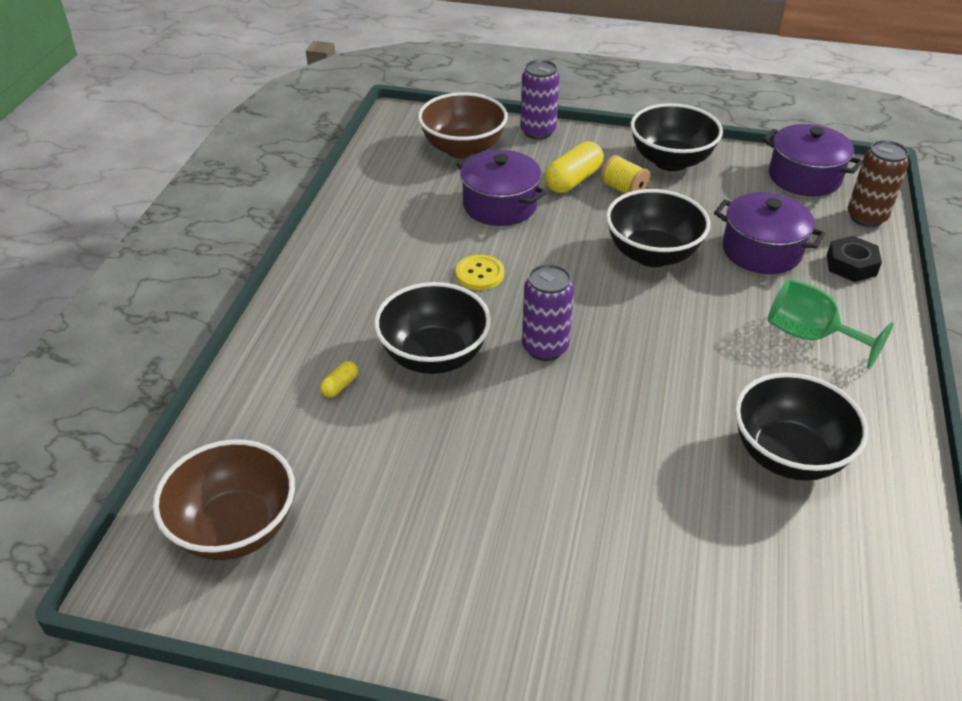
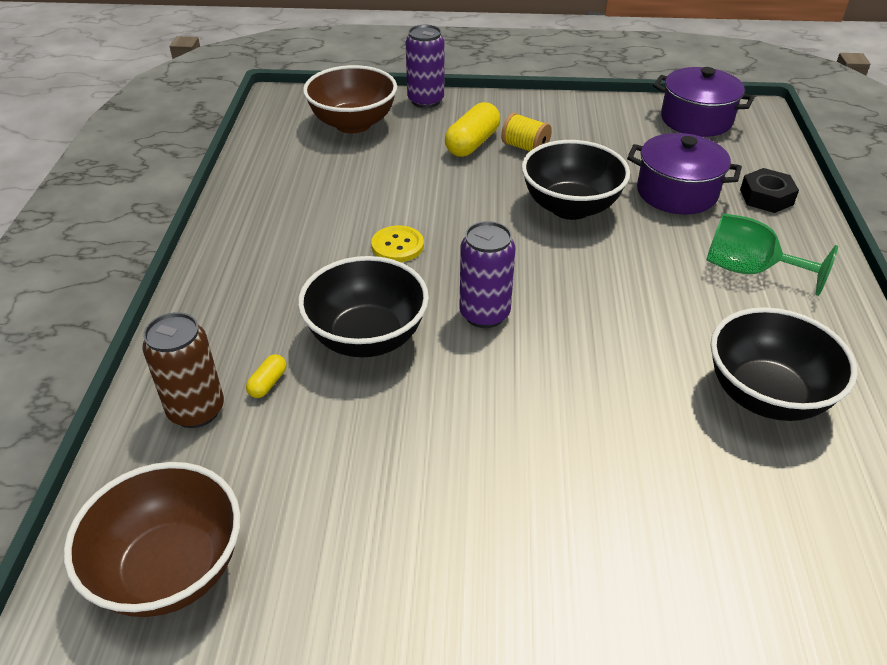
camera: 10 degrees left, 0 degrees up
(500, 205) = (403, 174): purple pot -> none
(671, 161) = (564, 116): black bowl -> none
(866, 217) = (766, 151): brown can -> brown can (196, 410)

